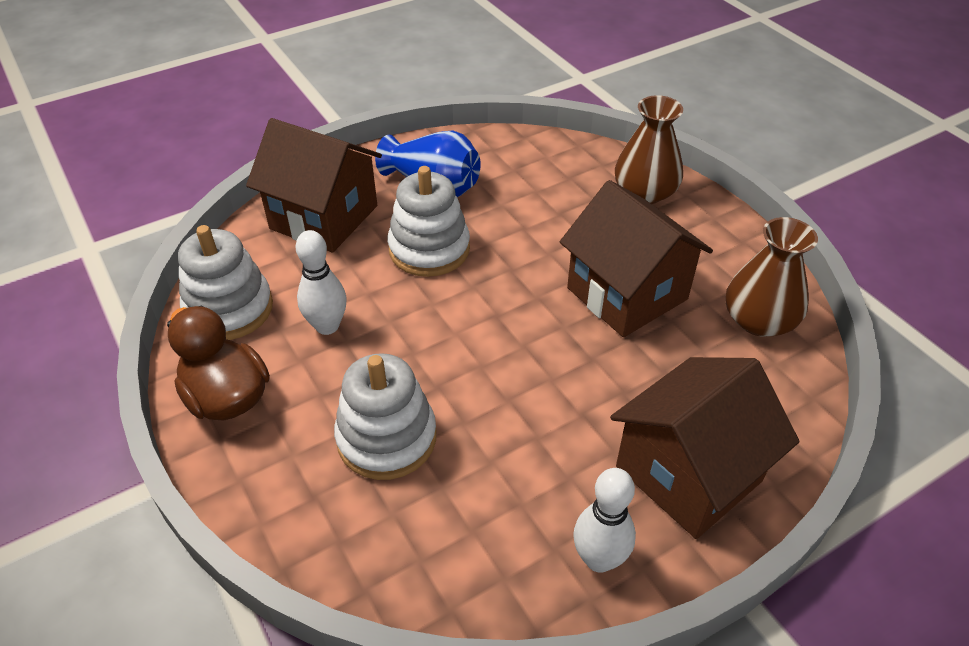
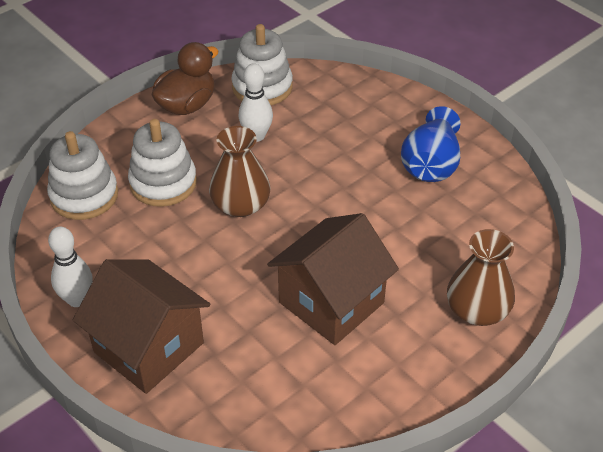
camera: 80 degrees right, 0 degrees up
(324, 217) = (370, 110): brown house -> none
(429, 249) = (351, 174): white stacking toy -> white stacking toy (84, 195)
(759, 320) = (320, 399): brown vase -> brown vase (240, 205)

